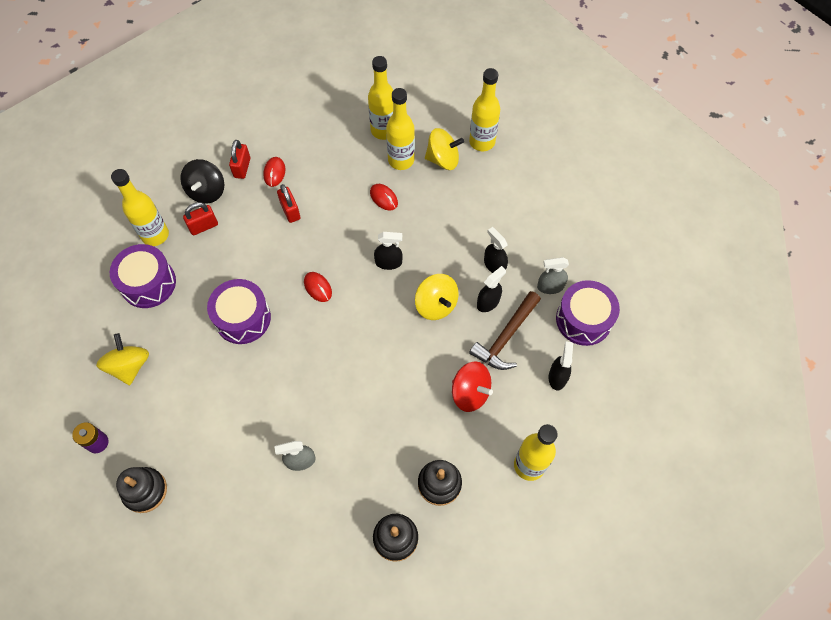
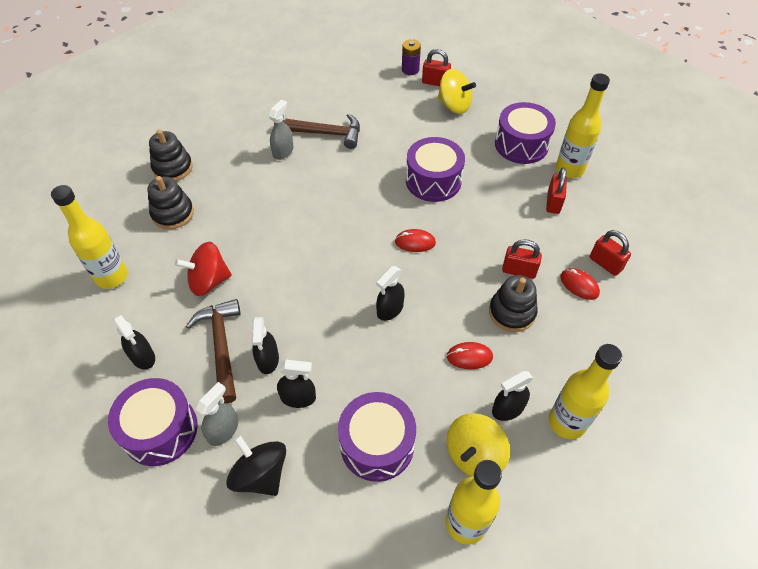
camera: 130 degrees right, 10 degrees down
(103, 405) = (435, 82): none -> red padlock
(145, 491) = (352, 75): black stacking toy -> black stacking toy (512, 312)
(207, 191) = (594, 224): black spinning top -> black spinning top (260, 474)
(250, 445) = (325, 133): none -> brown hammer
(401, 160) = (507, 409): yellow bottle -> black spray bottle
(436, 305) = (310, 315): yellow spinning top -> none
(481, 206) = (377, 444): none -> purple drum

